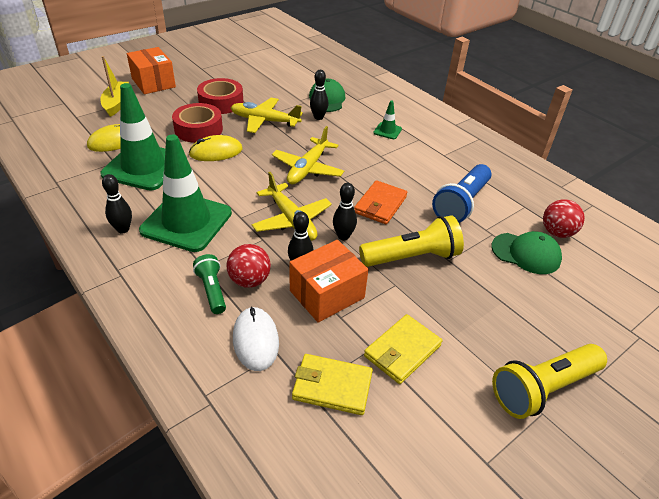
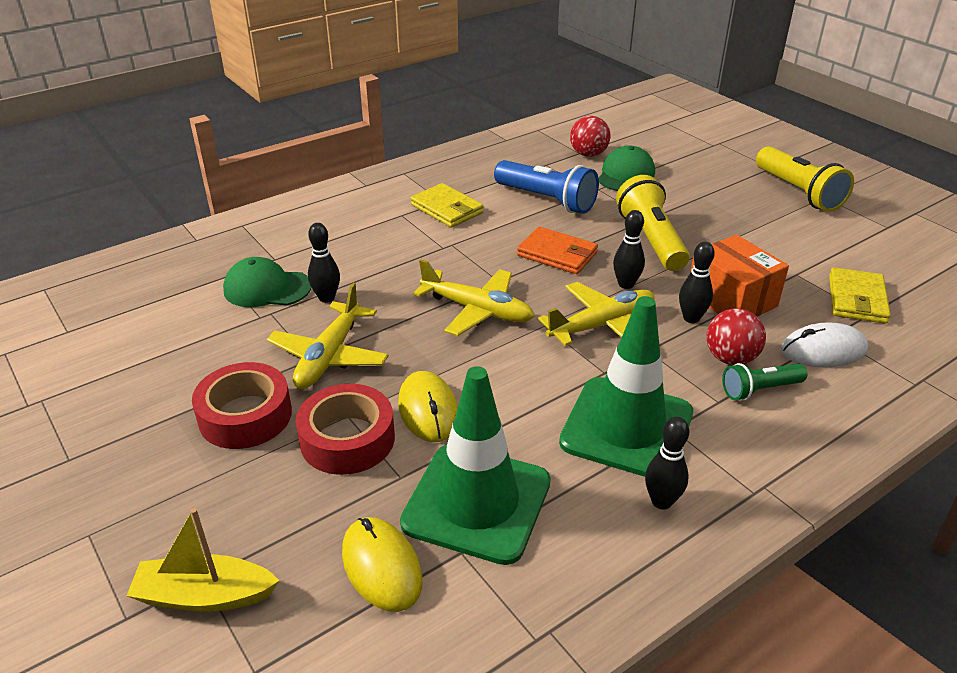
camera: 85 degrees left, 5 degrees down
(153, 83) = (114, 538): orange box -> none
(387, 131) = (377, 237): green traffic cone -> none
(402, 351) = (791, 256): yellow wallet -> yellow wallet (447, 209)

